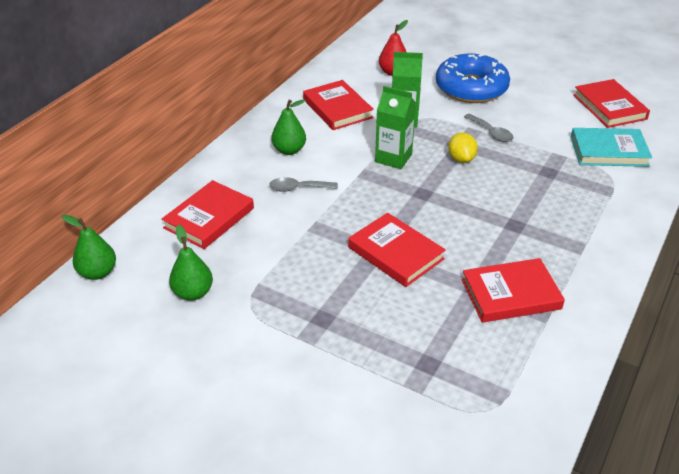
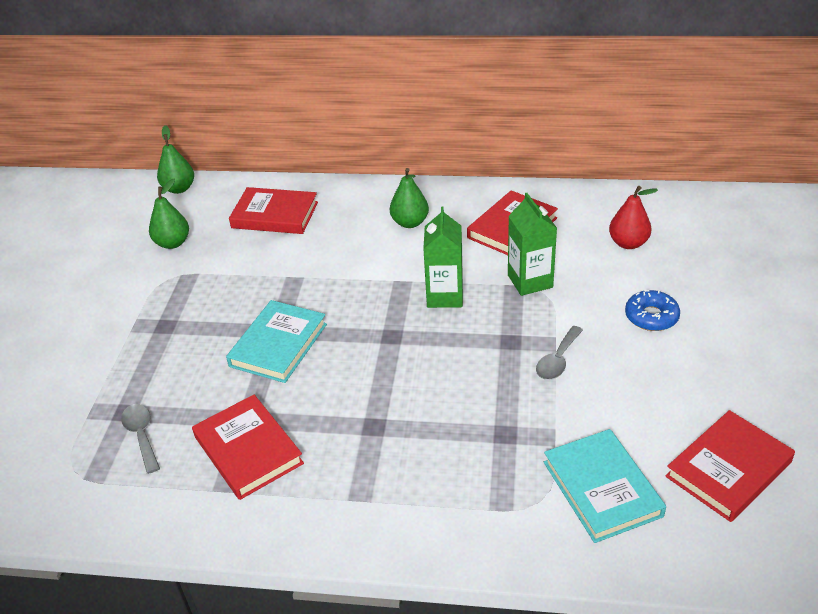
camera: 70 degrees right, 0 degrees up
(298, 188) = (349, 249): grey spoon -> grey spoon (142, 435)
(395, 253) = (278, 345): red book -> turquoise book
(461, 159) = (480, 349): yellow lemon -> none
(471, 88) = (651, 317): blue donut -> blue donut, size x0.50

